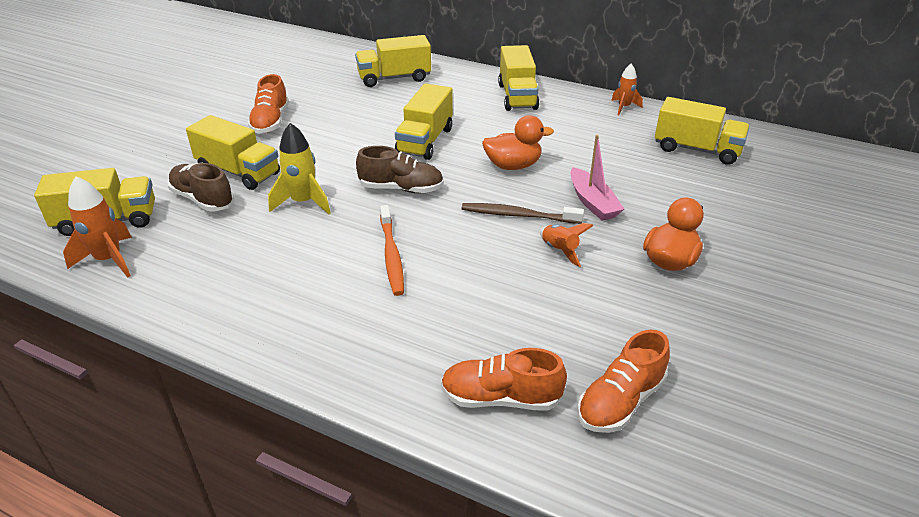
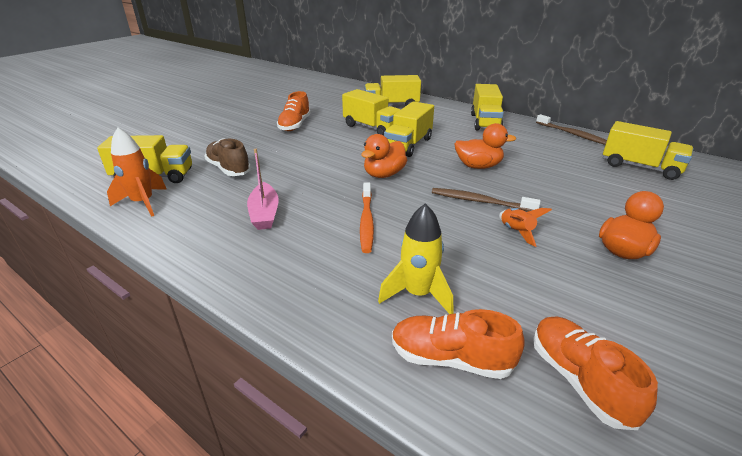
camera: 10 degrees right, 5 degrees down
(238, 172) = (261, 154): yellow truck -> yellow truck (371, 128)
(303, 202) = (304, 177): yellow rocket -> yellow rocket (418, 294)
(401, 188) = (384, 174): brown shoe -> orange duck
(592, 202) = (547, 198): pink boat -> pink boat (264, 213)
(620, 401) = (579, 380): orange shoe -> orange shoe turned 105 degrees clockwise
(624, 107) = (573, 134): orange rocket -> brown toothbrush

